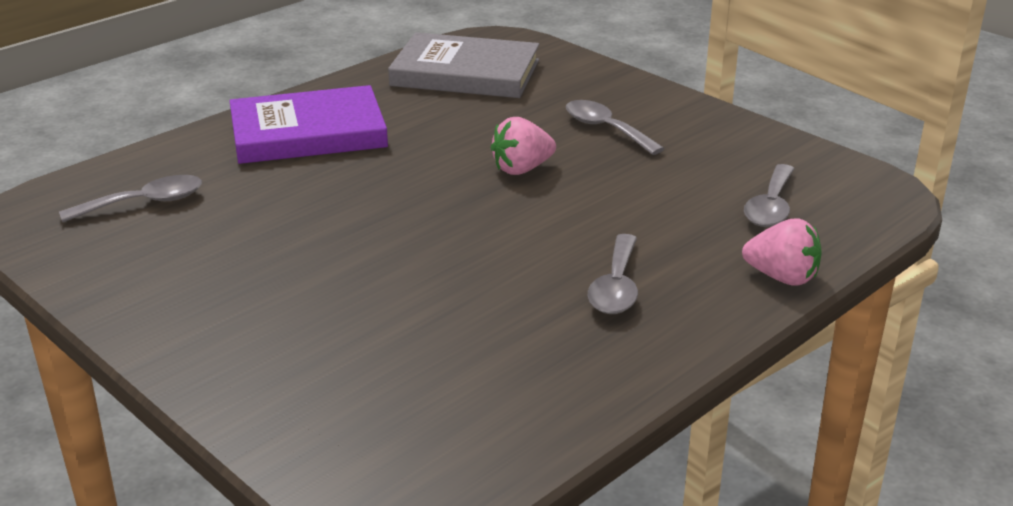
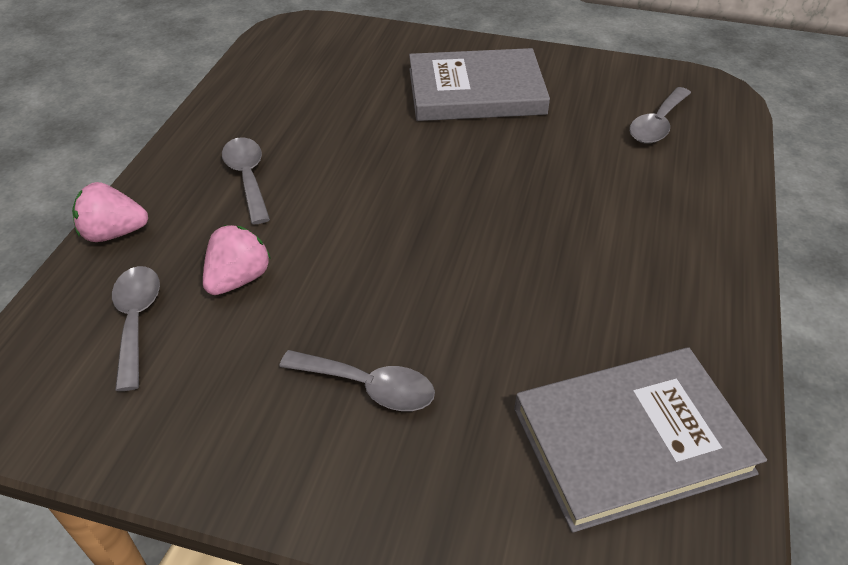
camera: 150 degrees right, 15 degrees up
(266, 297) = (476, 91): none -> grey book
(308, 132) = (656, 246): purple book -> none
(522, 169) = (411, 277): pink strawberry -> pink strawberry (238, 279)

